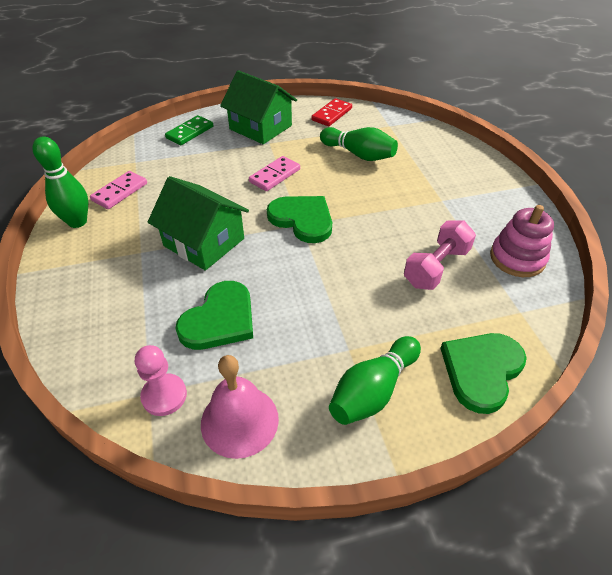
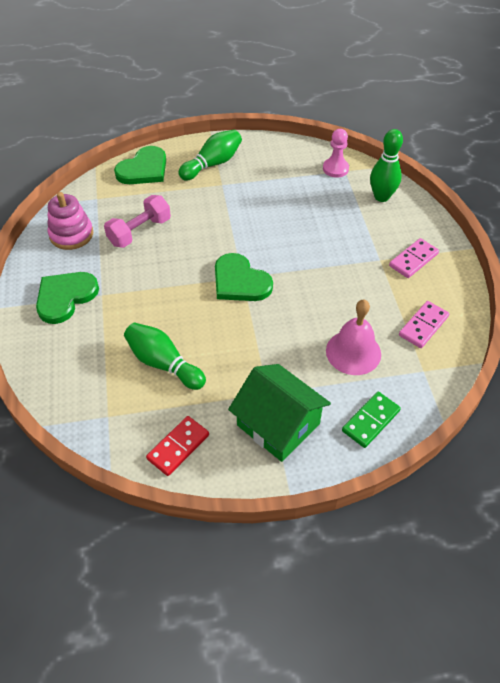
camera: 175 degrees left, 5 degrees up
(77, 222) = (449, 292): green bowling pin -> green bowling pin (381, 197)
(204, 242) = (327, 265): green house -> none
(219, 319) = (307, 206): green heart -> green heart (65, 297)
(239, 421) = (290, 156): pink bell -> pink bell (353, 352)
(274, 175) = (263, 337): pink domino -> pink domino (413, 260)

